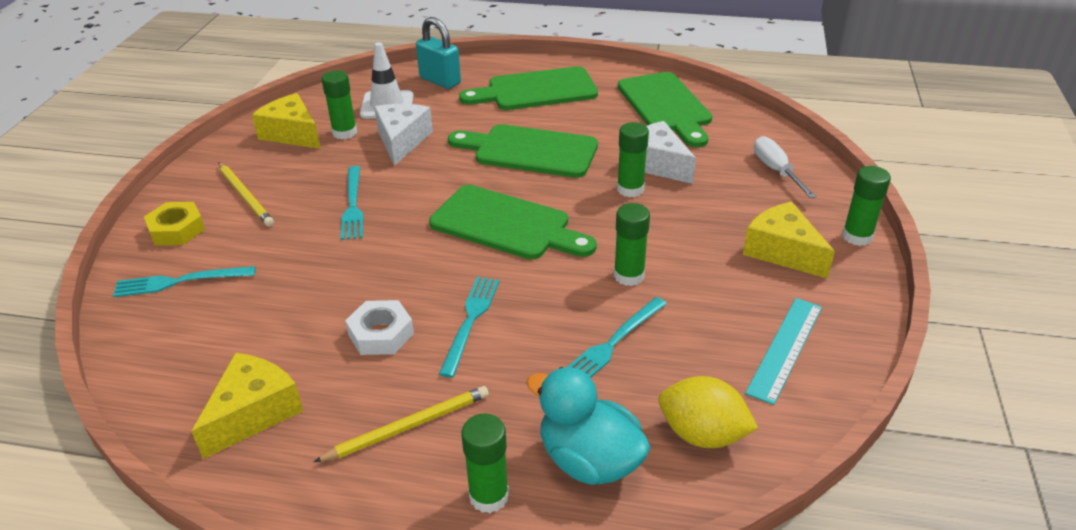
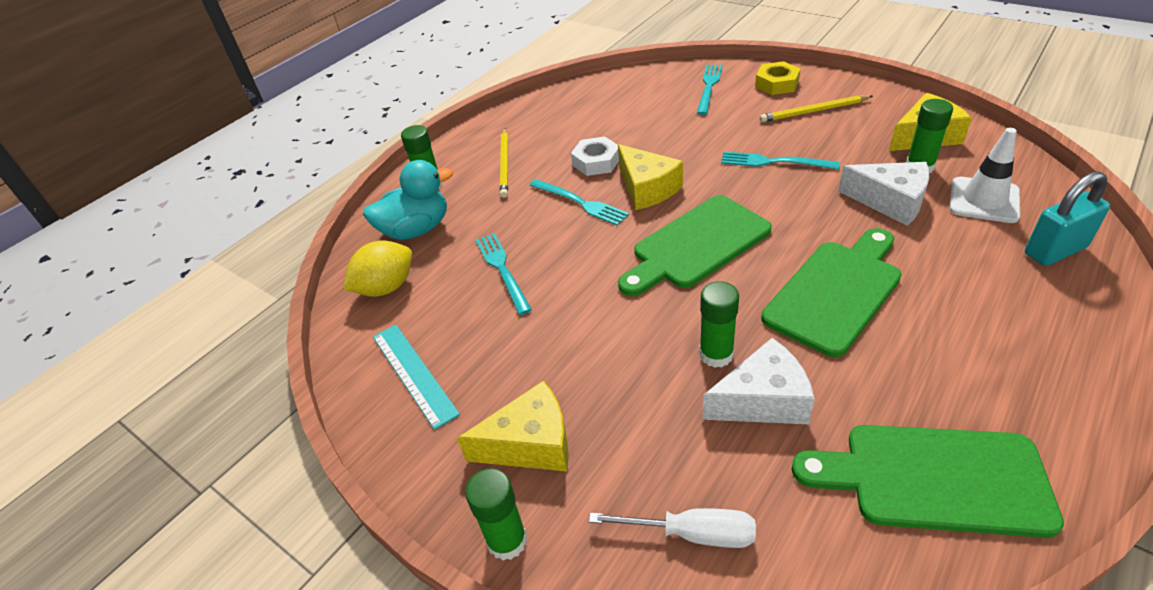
camera: 120 degrees right, 5 degrees up
(253, 413) = (561, 113): yellow cheese -> yellow cheese (647, 188)
(536, 90) = (1014, 337): green cutting board -> none
(629, 276) = (573, 305): green glue stick -> none

